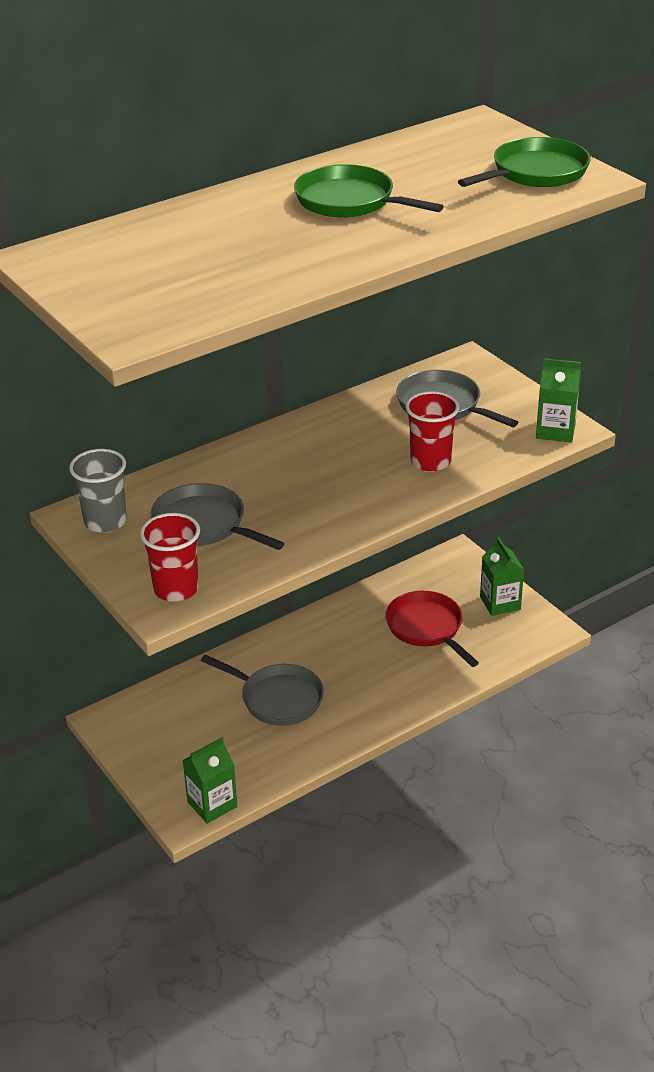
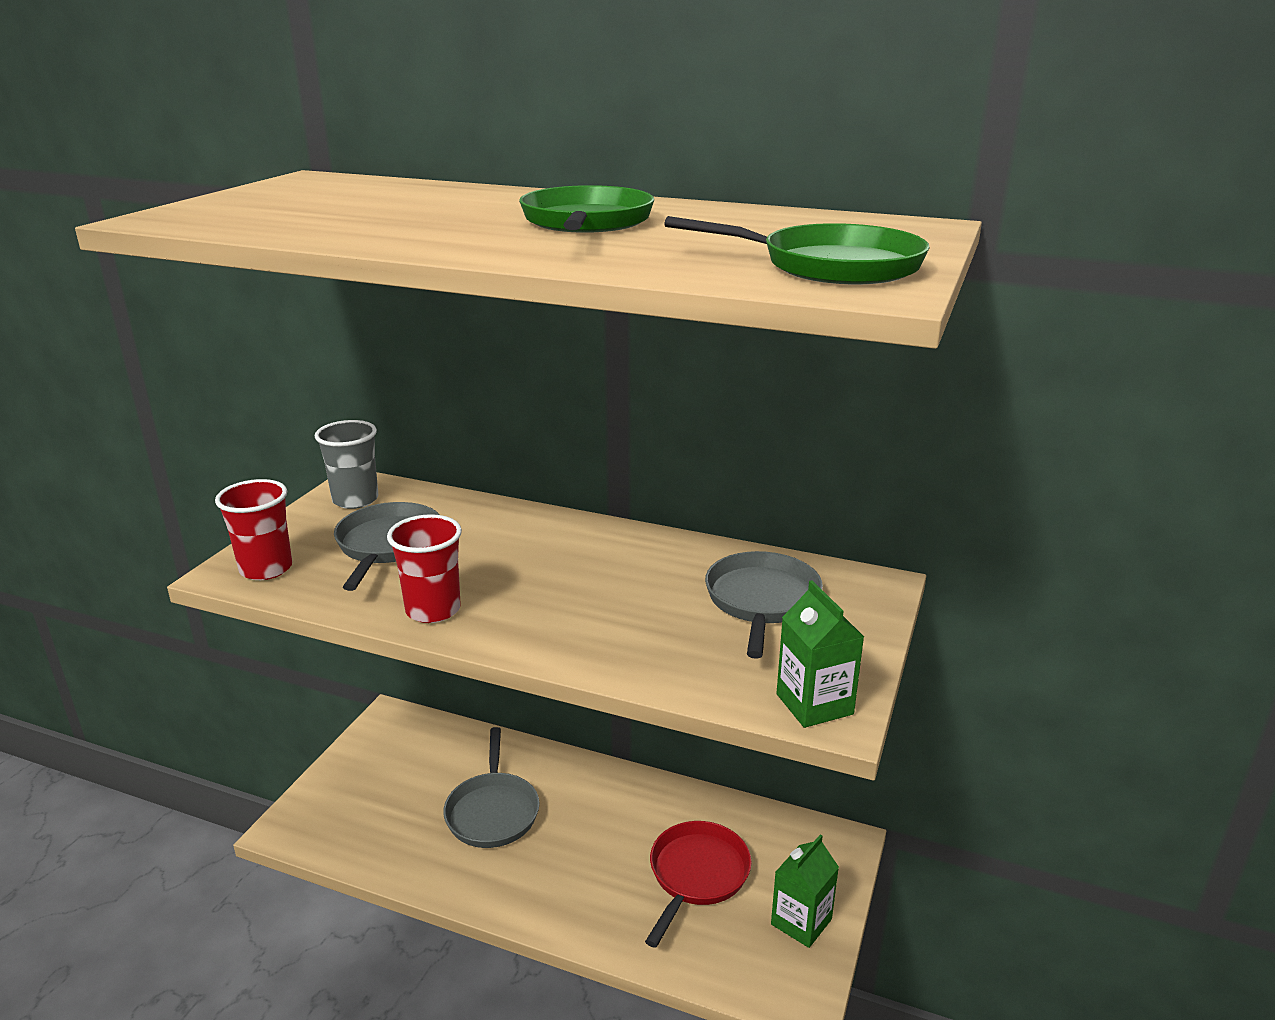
camera: 55 degrees right, 10 degrees down
(212, 804) = (312, 838): green carton -> none
(430, 462) = (635, 633): red cup -> red cup (433, 610)

